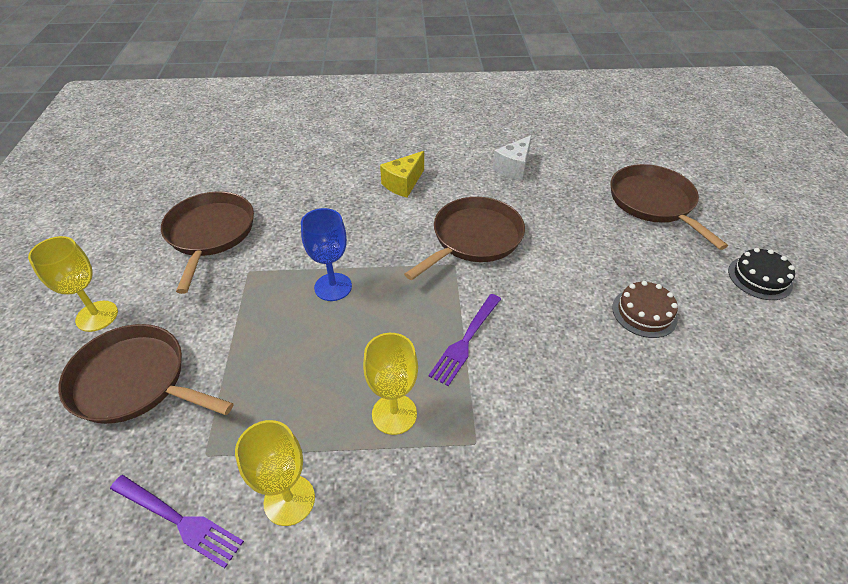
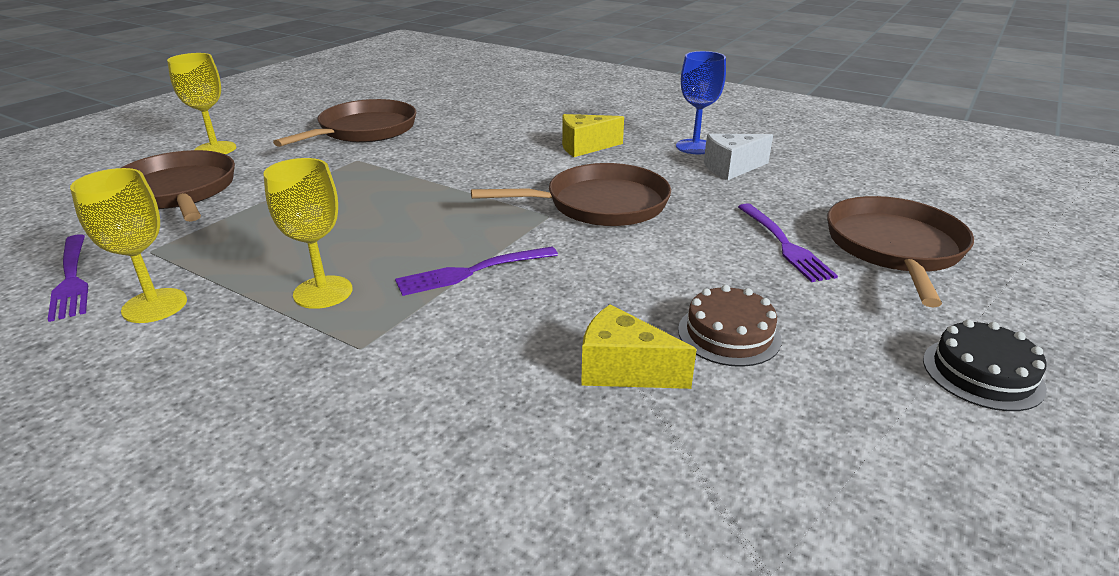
camera: 35 degrees right, 15 degrees down
(333, 287) = (408, 191): blue goblet -> blue goblet (695, 147)
(603, 226) = (784, 244): none -> purple fork
(625, 369) = (623, 370): none -> yellow cheese

